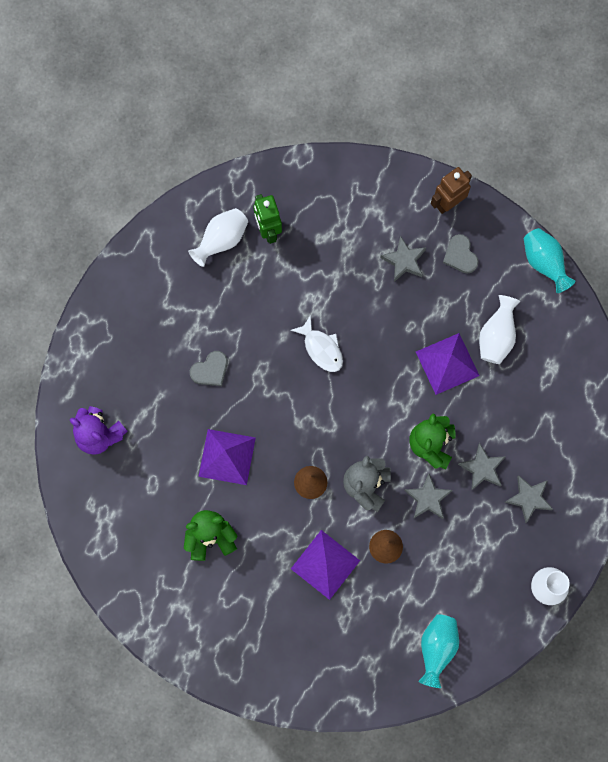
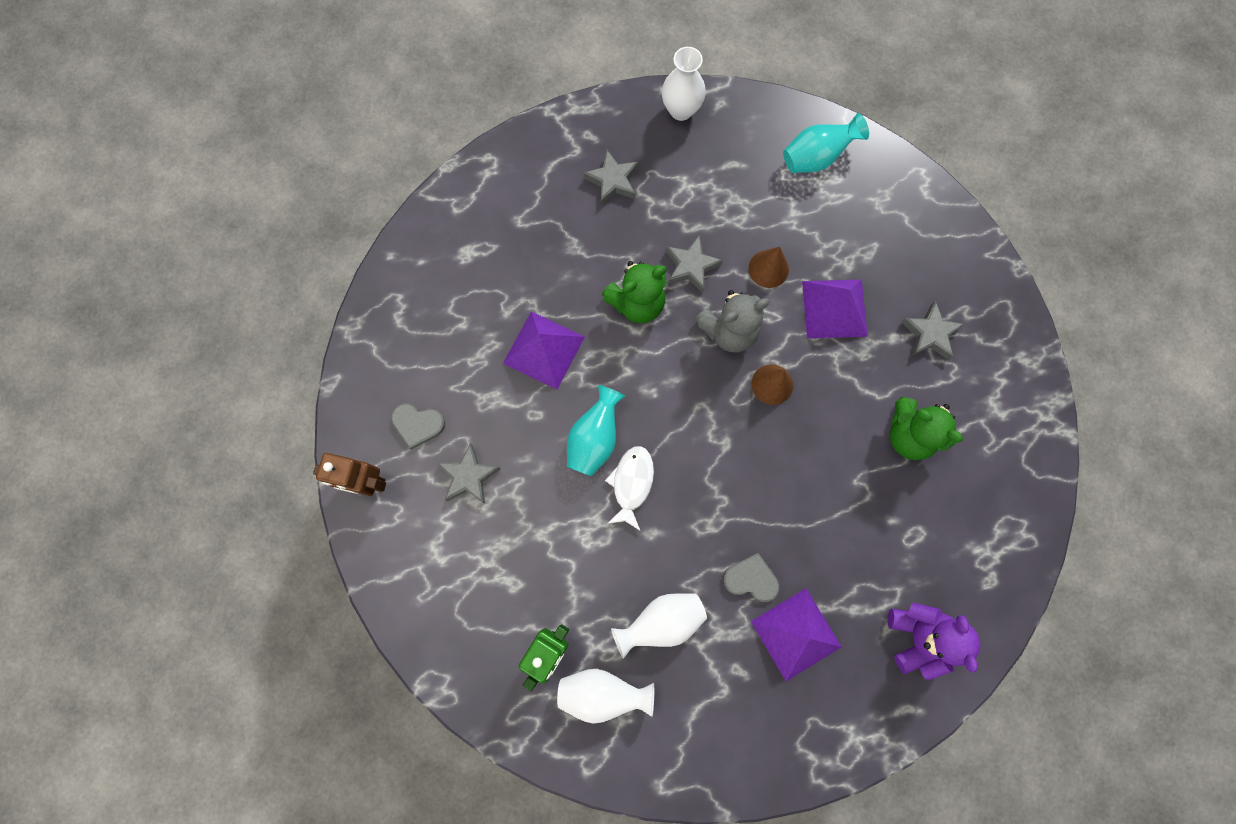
camera: 130 degrees left, 0 degrees up
(227, 457) = (821, 485): purple pyramid -> purple pyramid (796, 634)
(460, 255) = (418, 425): grey heart -> grey heart turned 75 degrees clockwise
(482, 468) = (620, 241): grey star -> grey star (930, 334)
(496, 337) = (477, 325): white vase -> white vase (661, 621)
(544, 263) = (361, 338): turquoise vase -> turquoise vase (594, 438)

